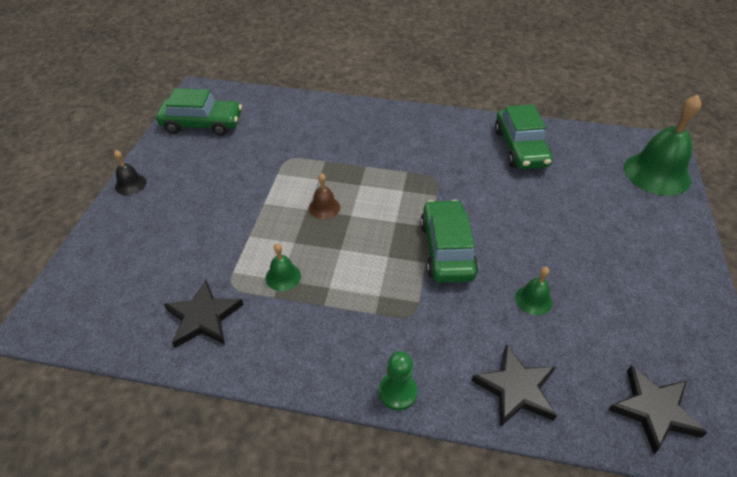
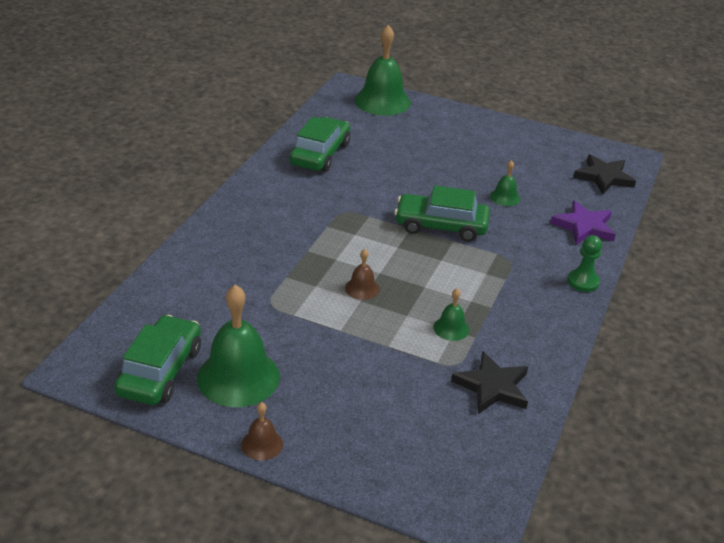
camera: 80 degrees left, 10 degrees down
(130, 184) = (262, 444): black bell -> brown bell
(200, 159) = (238, 377): none -> green bell
(516, 389) = (584, 226): black star -> purple star
(520, 148) = (320, 154): green car -> green car turned 75 degrees counterclockwise

